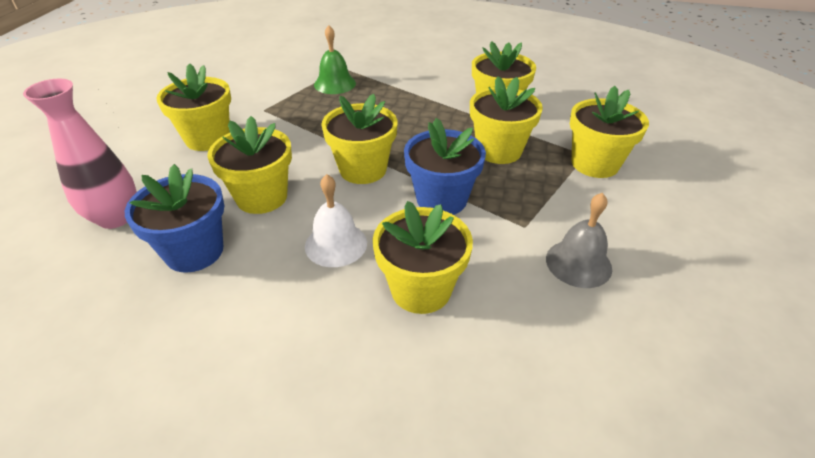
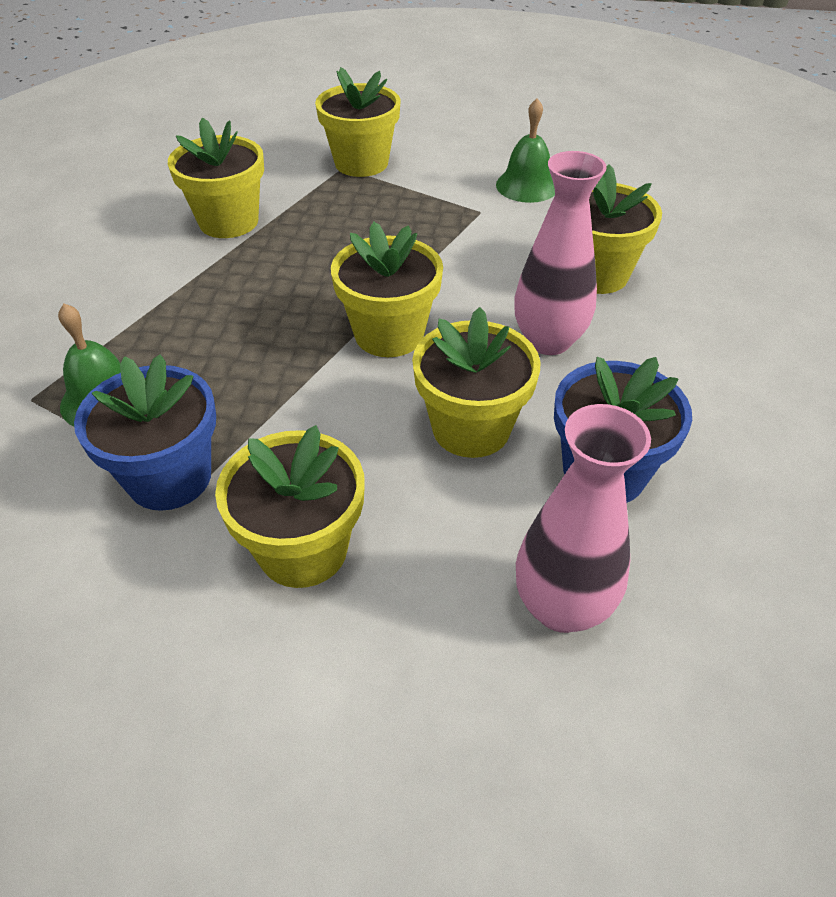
camera: 95 degrees left, 5 degrees up
(336, 244) = (548, 341): white bell -> pink vase
(441, 199) = (445, 265): blue flower pot -> blue flower pot (169, 478)
(499, 151) = (336, 223): yellow flower pot -> none
(578, 263) = (527, 186): grey bell -> green bell

